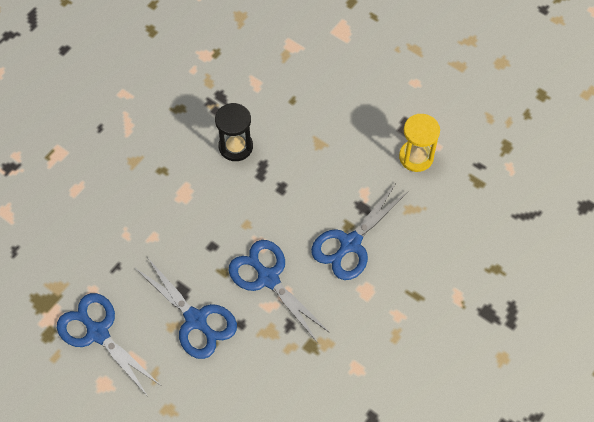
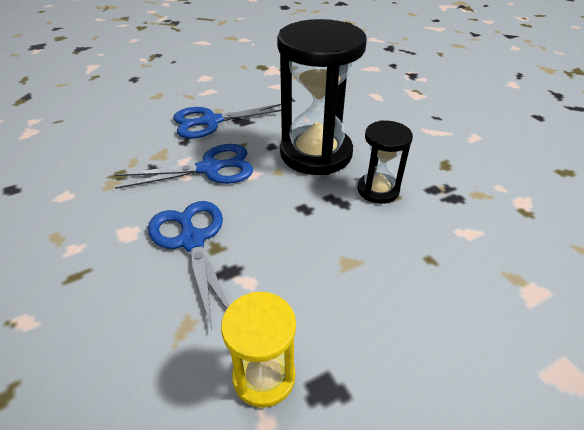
camera: 115 degrees right, 20 degrees down
(98, 332) = (244, 82): blue scissors -> none
(207, 206) = (316, 153): none -> black hourglass

